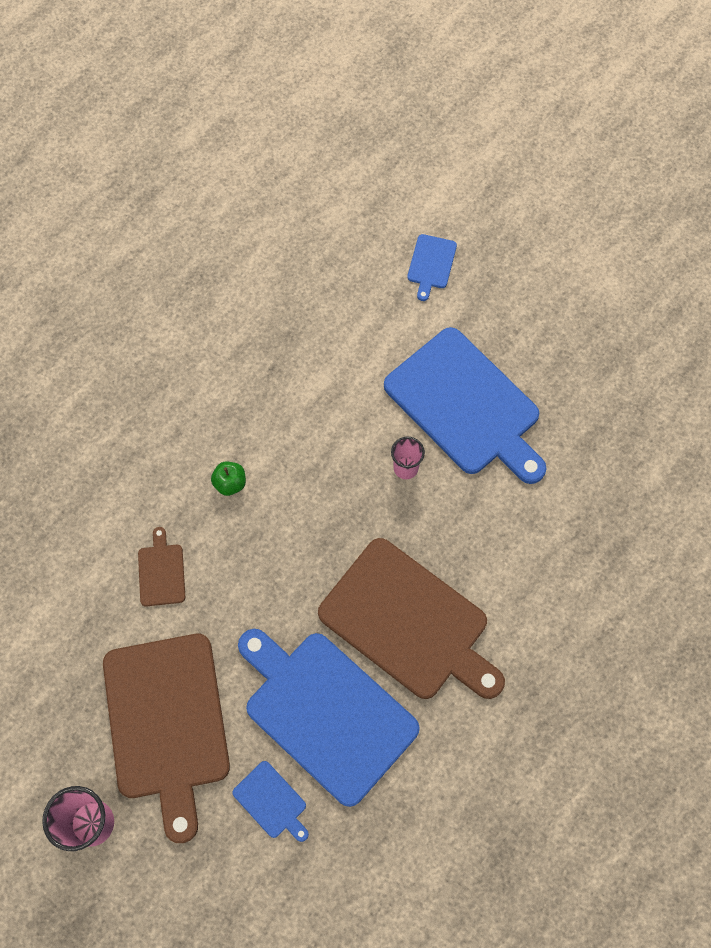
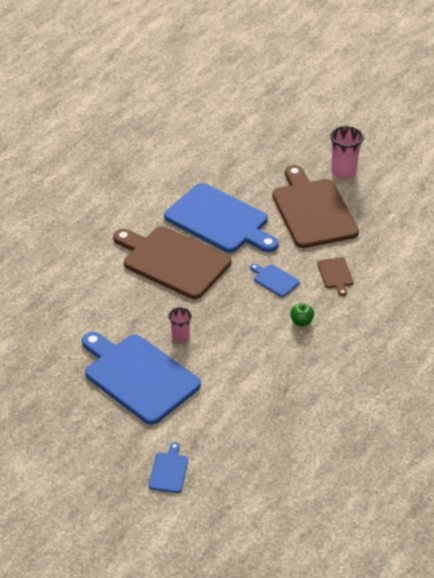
camera: 175 degrees right, 25 degrees down
(271, 802) = (245, 185): blue cutting board -> blue cutting board (274, 280)

